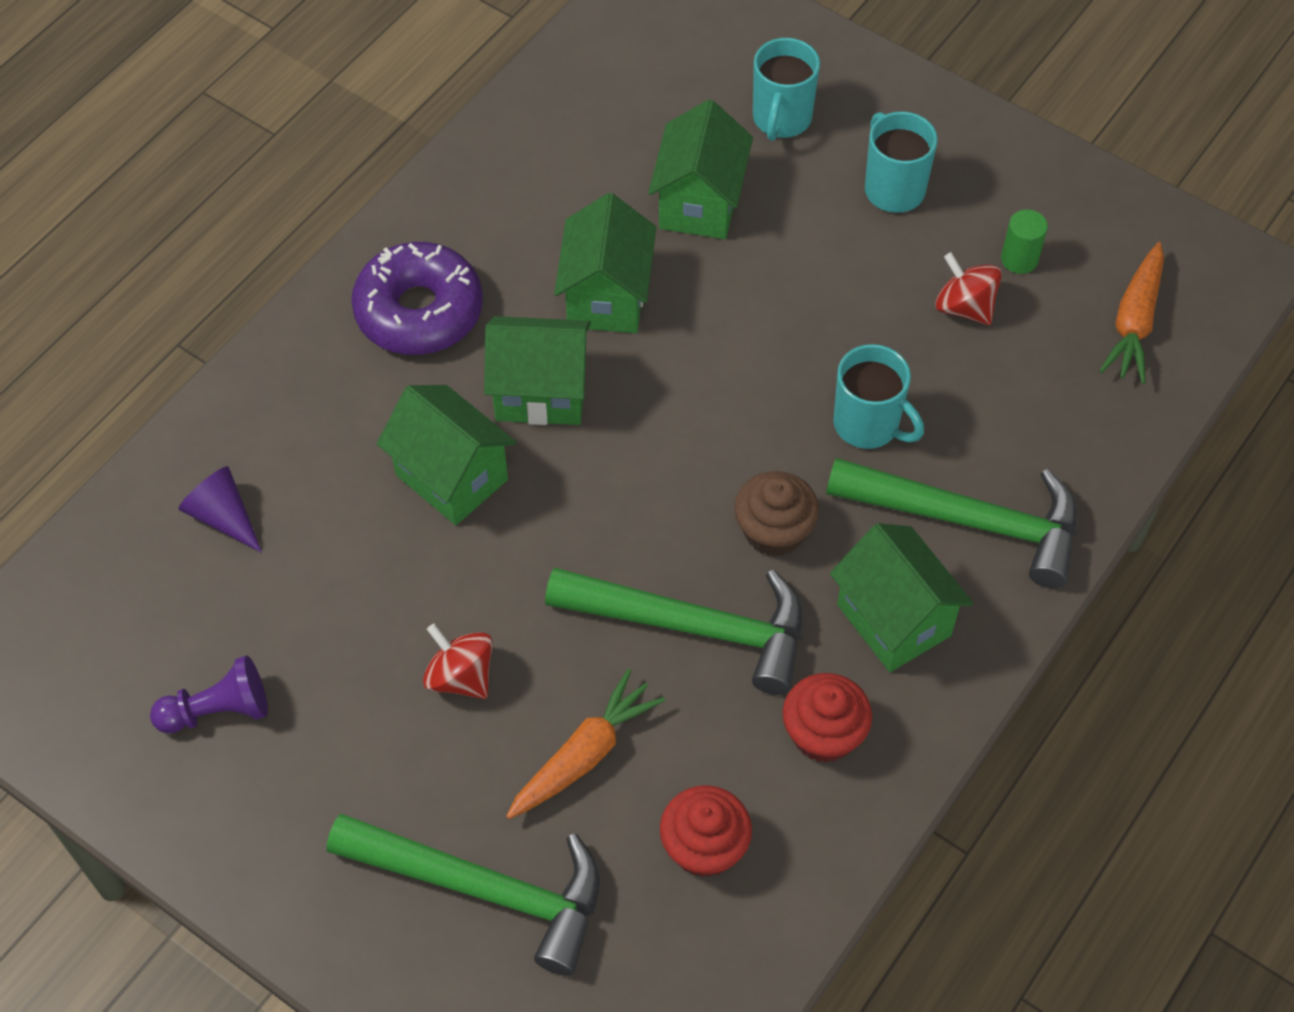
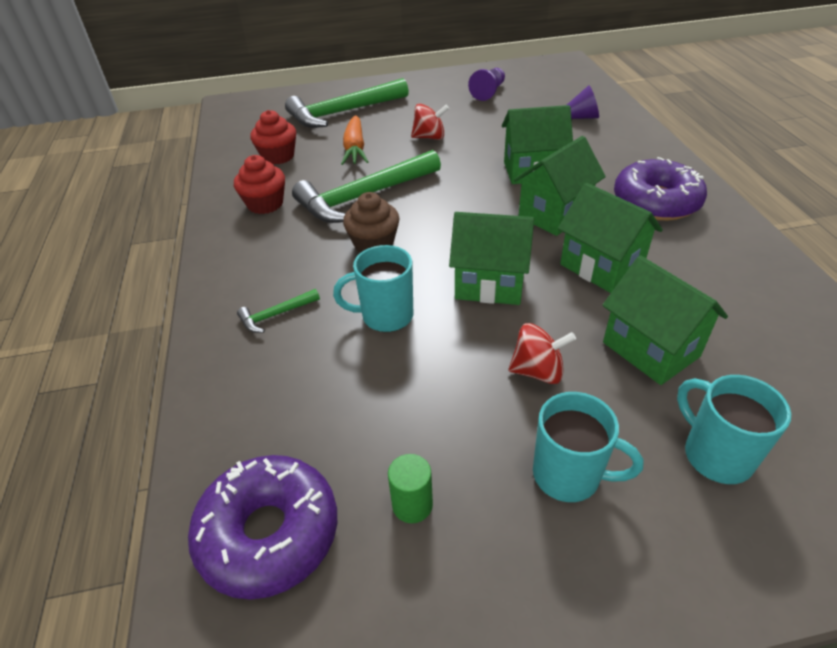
camera: 135 degrees right, 15 degrees down
(894, 620) = (274, 253): green house -> green house (489, 284)
(964, 307) = (410, 430): red spinning top -> red spinning top (538, 371)
(968, 521) = (276, 315): green hammer -> green hammer, size x0.43
(1134, 322) = (269, 533): orange carrot -> purple donut

